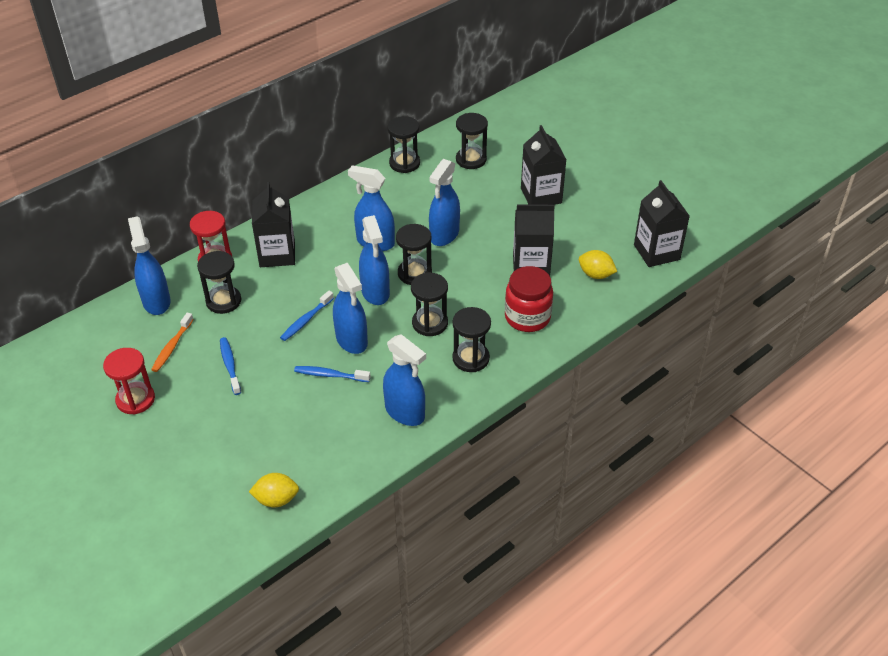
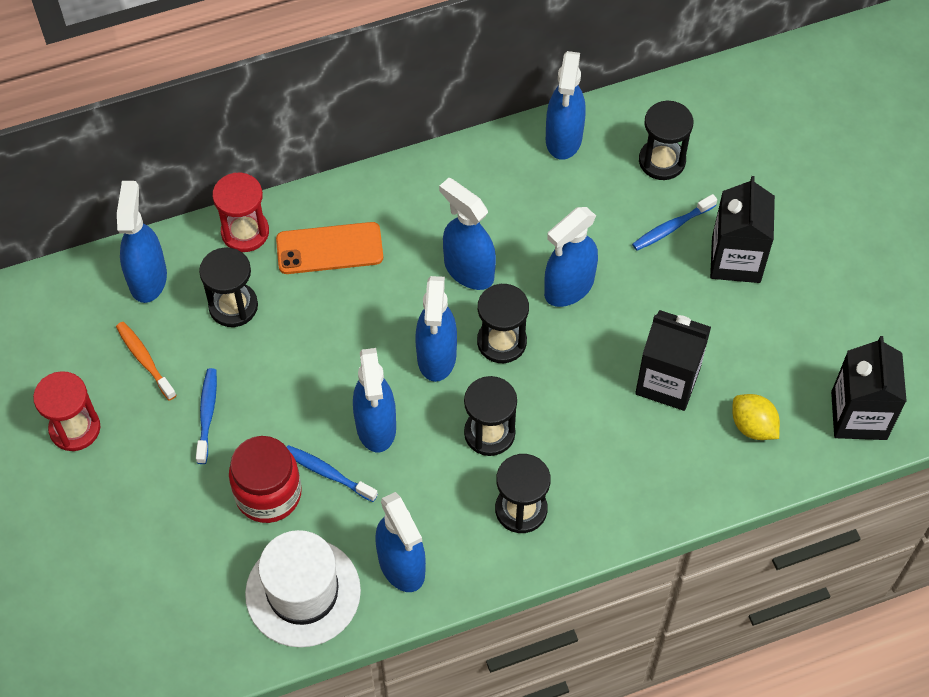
camera: 20 degrees right, 15 degrees up
(172, 347) = (144, 360): orange toothbrush -> orange toothbrush turned 105 degrees clockwise
(276, 499) = (195, 640): yellow lemon -> none
(277, 254) = (329, 248): black carton -> orange phone
(306, 320) = (328, 373): blue toothbrush -> blue toothbrush (671, 227)
(342, 448) = (303, 592): none -> white hat
(404, 163) = (563, 139): black hourglass -> blue spray bottle
(527, 317) = (625, 467): red jar -> red jar (268, 494)

